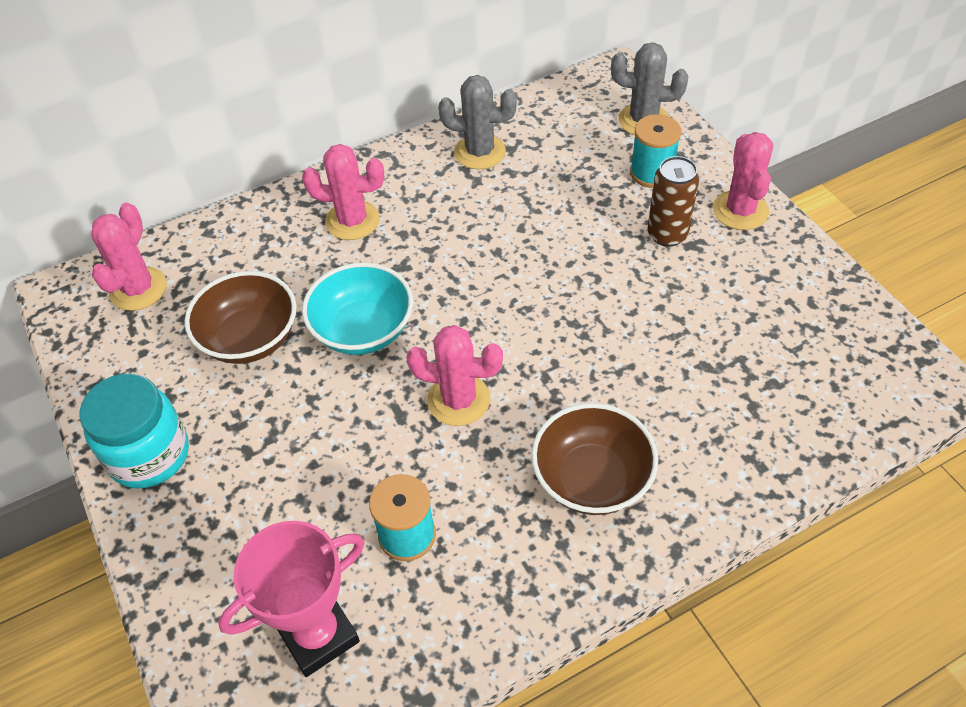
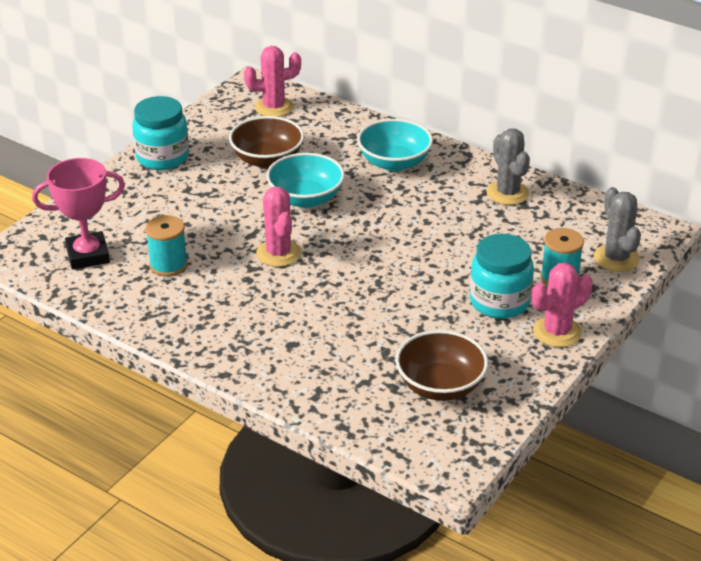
camera: 60 degrees right, 15 degrees down
(318, 635) = (88, 255): pink trophy -> pink trophy turned 45 degrees counterclockwise
(352, 221) = (394, 163): pink cactus -> turquoise bowl
(592, 479) = (255, 325): brown bowl -> brown bowl (440, 386)
(667, 234) = (499, 302): brown can -> turquoise jar

